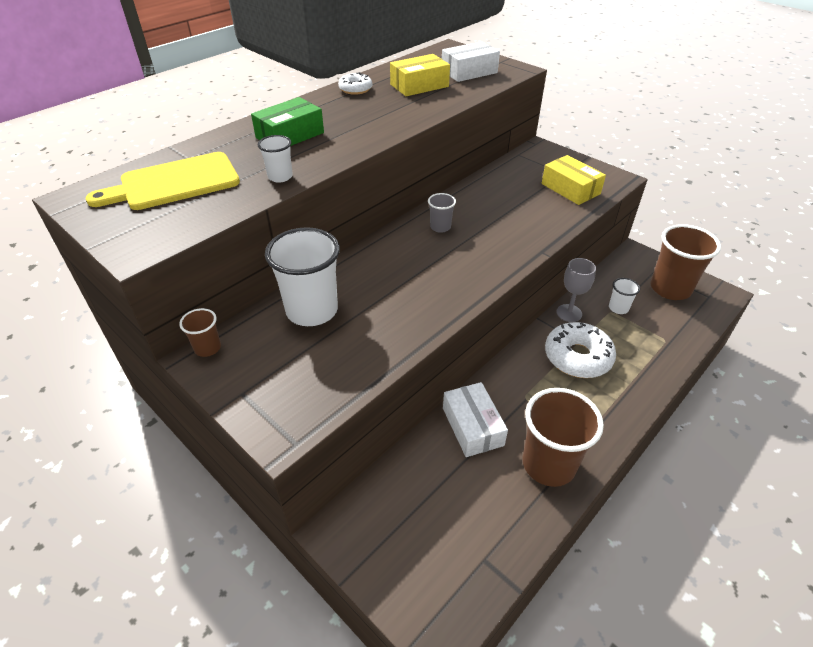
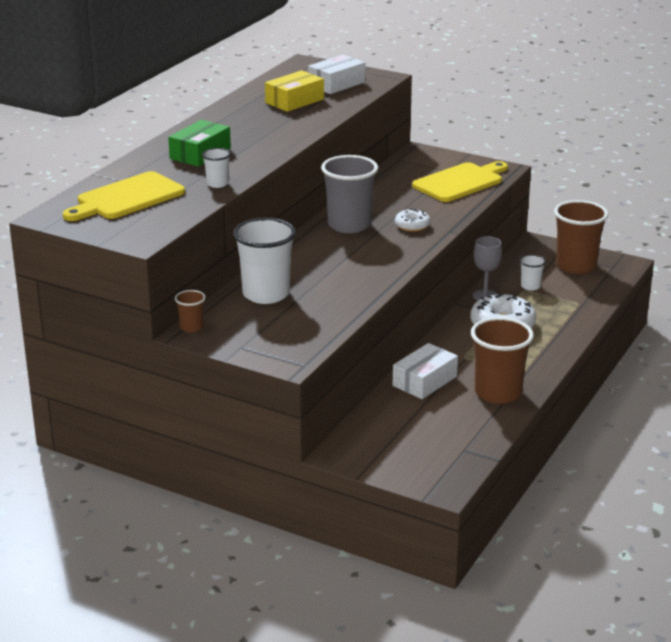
camera: 15 degrees left, 15 degrees down
(355, 89) = (233, 110): white donut -> white donut (412, 225)
(440, 227) = (349, 225): grey cup -> grey cup, size x2.10
(472, 426) = (424, 381): white box -> white box turned 75 degrees clockwise
(570, 189) = (460, 182): yellow box -> yellow cutting board

